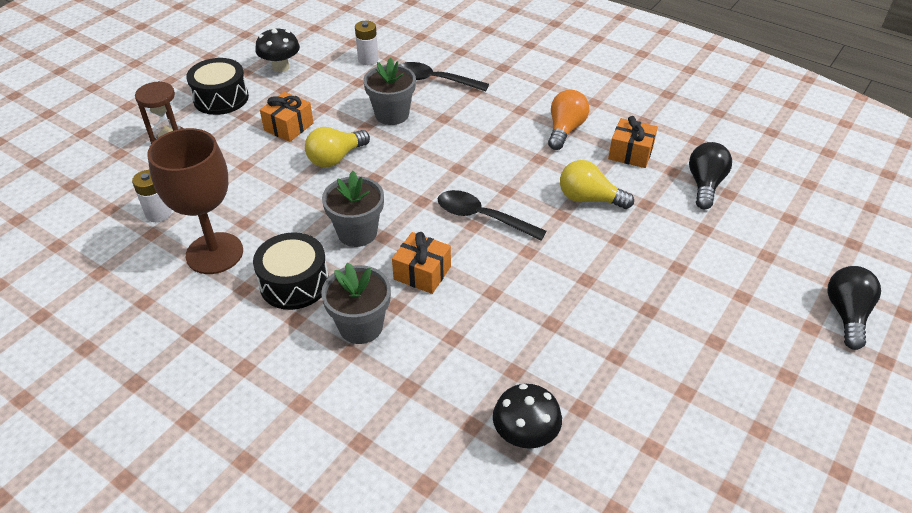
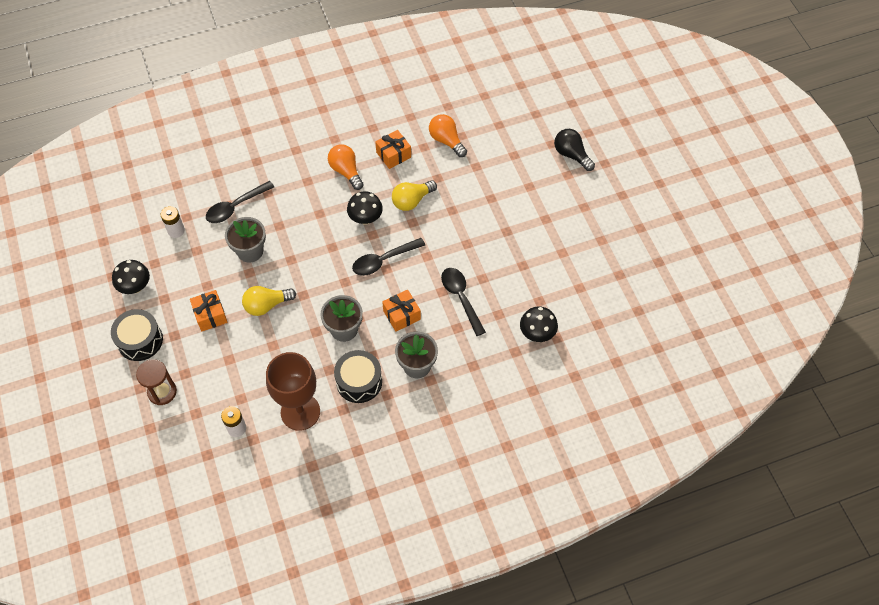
camera: 55 degrees left, 15 degrees up
(336, 158) = (266, 305): yellow light bulb -> yellow light bulb turned 75 degrees clockwise
(500, 317) = (461, 298): none -> black spoon
(522, 174) = (365, 218): none -> black mushroom
(705, 185) = (446, 141): black light bulb -> orange light bulb

